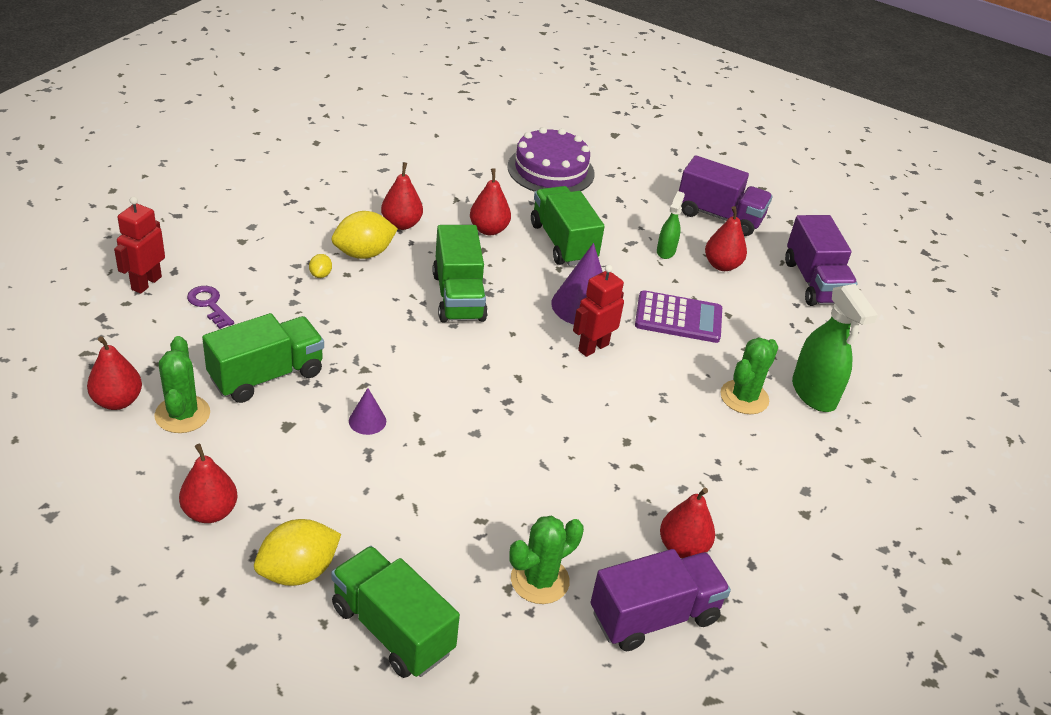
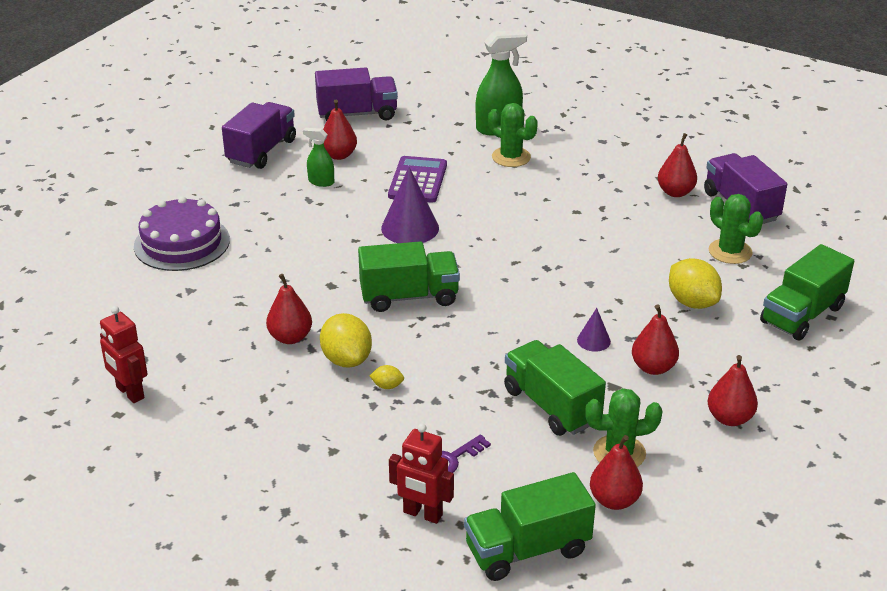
camera: 85 degrees left, 5 degrees down
(298, 571) = (770, 363): yellow lemon -> yellow lemon (692, 302)
(489, 229) = (295, 281): red pear -> red pear (653, 367)
(563, 243) = (313, 237): green truck -> green truck (527, 549)
(593, 347) = (466, 224): red robot -> red robot (129, 393)

